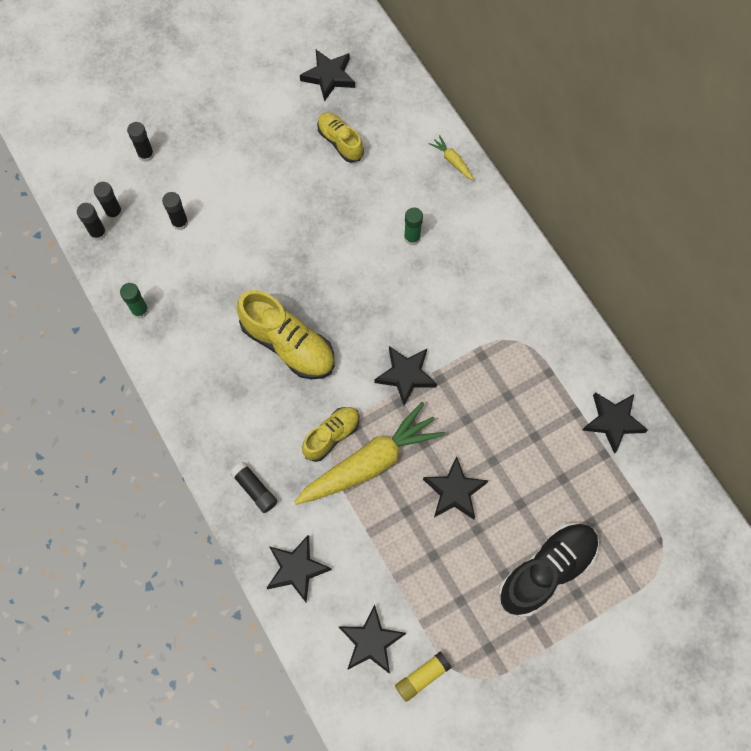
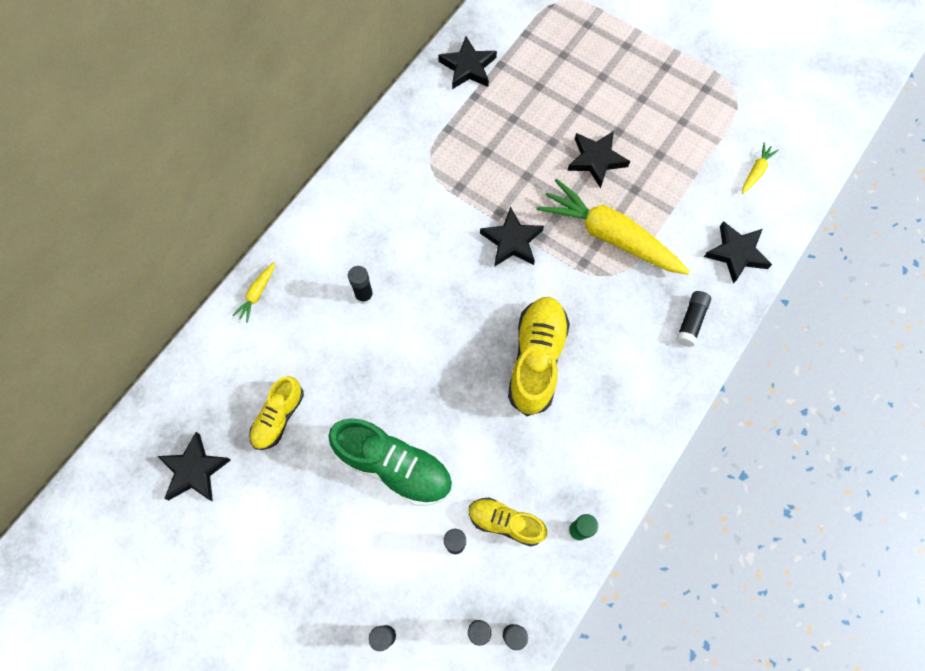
camera: 115 degrees left, 0 degrees up
(260, 205) = (394, 466): none -> green shoe
(331, 436) = (604, 279): yellow shoe -> yellow shoe (505, 522)
(371, 642) = (756, 171): black star -> yellow carrot
(412, 237) = (364, 295): green glue stick -> black glue stick
(422, 677) = (757, 125): yellow glue stick -> none
(546, 571) = (621, 71): black shoe -> none

